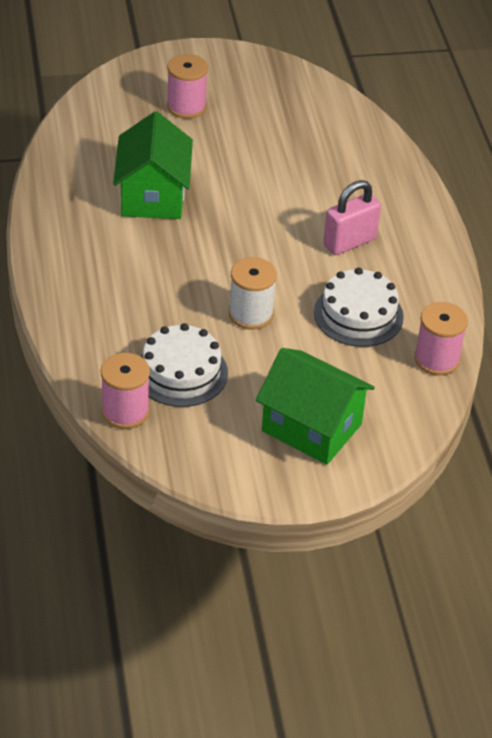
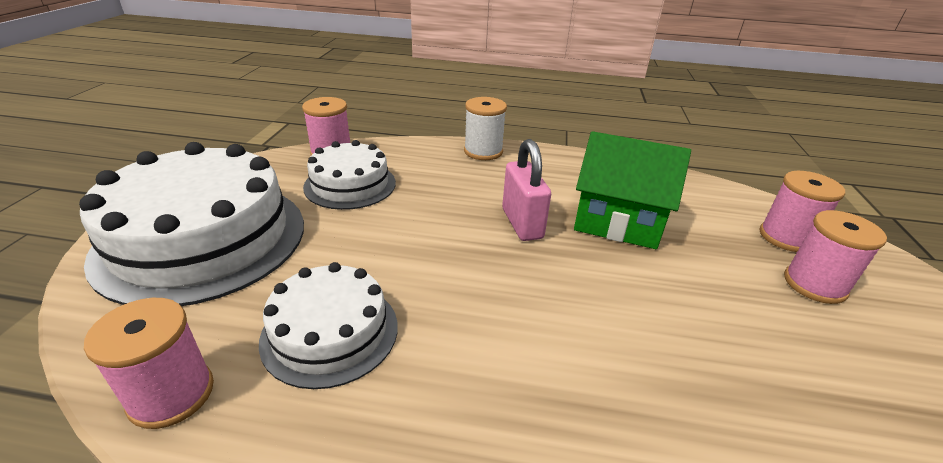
camera: 110 degrees right, 10 degrees down
(129, 110) = (786, 237): none -> pink spool
(251, 314) = (396, 241): white spool -> white spool (483, 151)
(311, 427) = (202, 238): green house -> white cake
(349, 242) = (485, 374): pink padlock -> pink padlock (522, 223)

